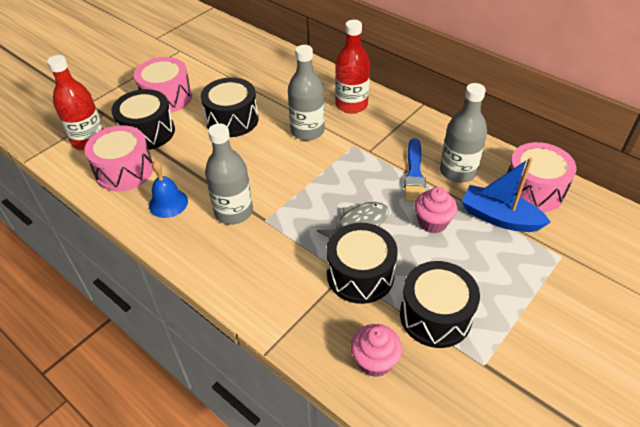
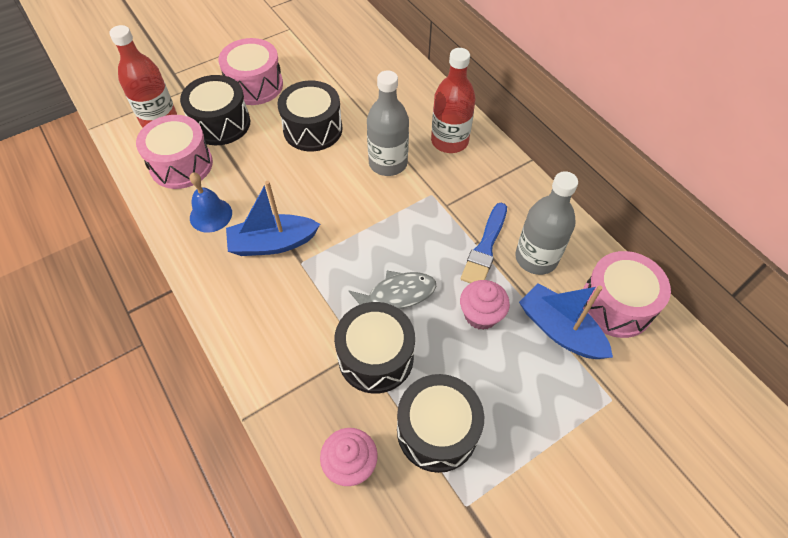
camera: 15 degrees right, 10 degrees up
(233, 212) = (273, 243): grey bottle -> blue boat

